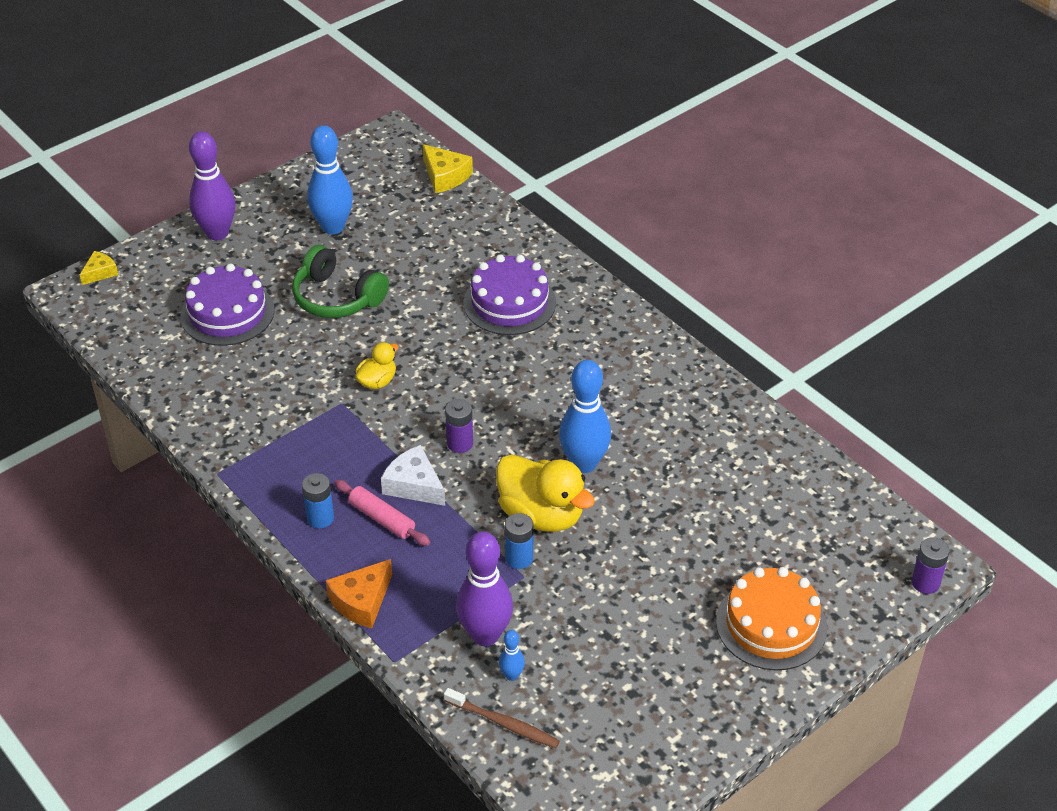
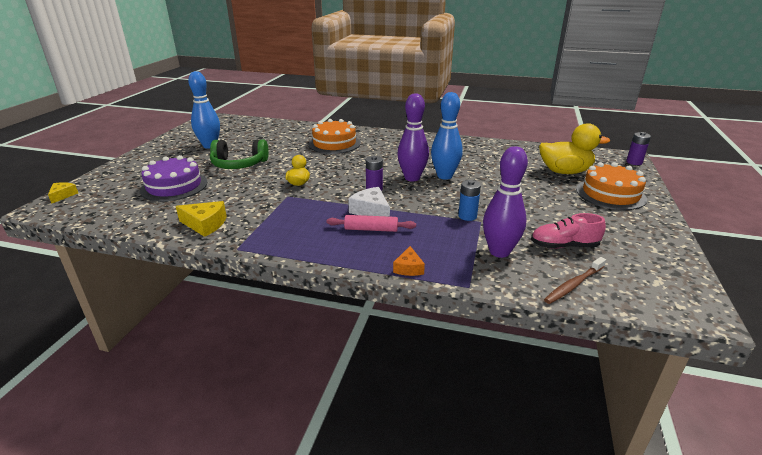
camera: 35 degrees left, 15 degrees down
(217, 233) = (138, 163): purple bowling pin -> purple bowling pin (412, 178)
(320, 518) = (332, 243): blue battery -> none
(361, 601) = (408, 268): orange cheese -> orange cheese, size x0.64
(414, 485) = (371, 211): white cheese -> white cheese turned 45 degrees clockwise
(445, 176) = (253, 121): yellow cheese -> yellow cheese (205, 224)
(504, 723) = (573, 285): brown toothbrush -> brown toothbrush turned 150 degrees clockwise
(509, 303) = (334, 143): purple cake -> orange cake
(511, 675) = (540, 262): blue bowling pin -> none
(541, 515) = (453, 198): yellow duck -> yellow duck (564, 172)
(571, 670) = (564, 246): none -> pink shoe

